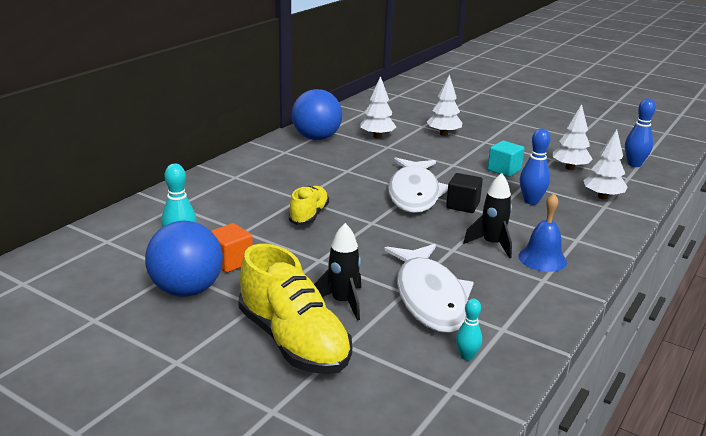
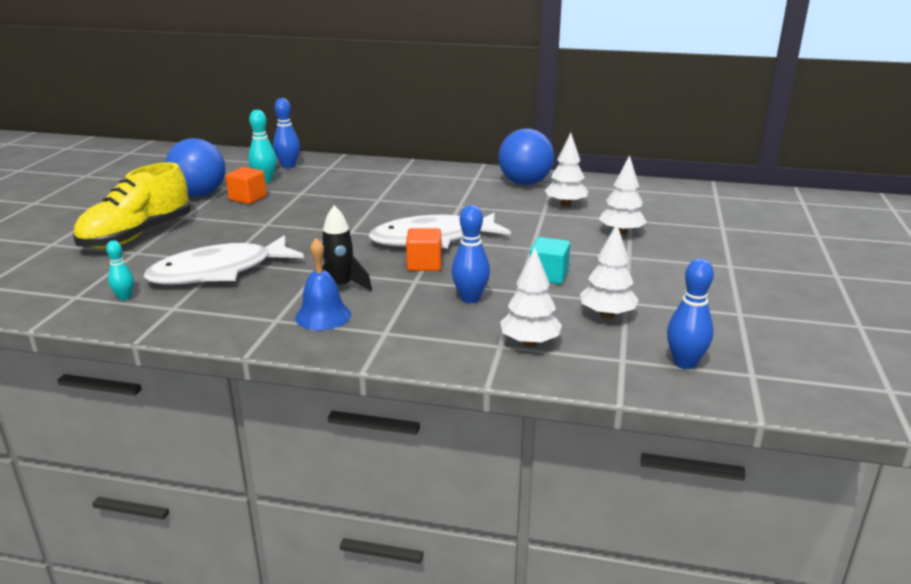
camera: 70 degrees right, 0 degrees up
(144, 226) = (288, 166): none -> blue bowling pin
(309, 215) = (346, 207): yellow shoe -> none
(342, 302) = (199, 242): black rocket -> none
(463, 205) = (424, 264): black cube -> orange cube

